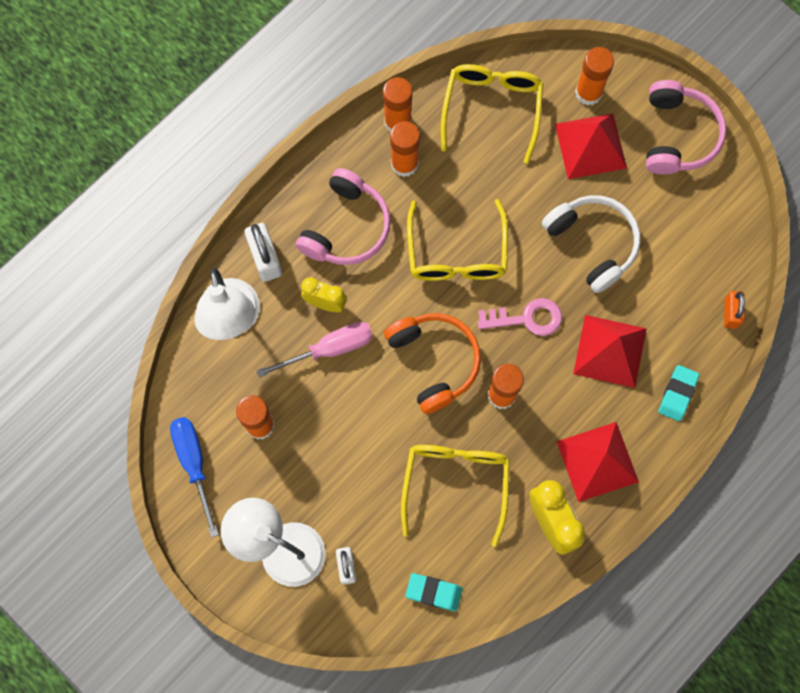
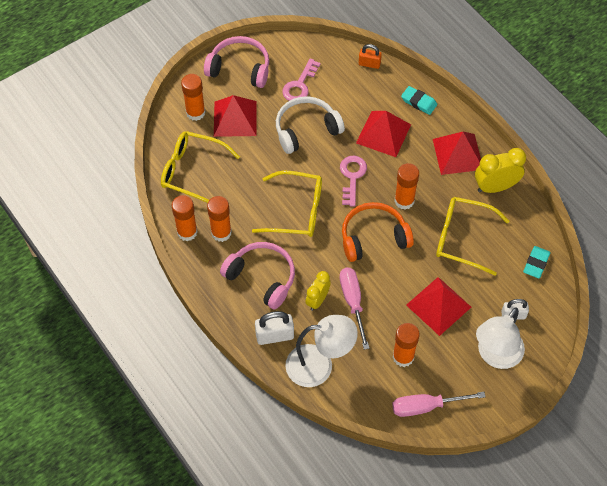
camera: 80 degrees left, 15 degrees down
(194, 463) = (426, 406): blue screwdriver -> pink screwdriver
(343, 462) = (438, 306): none -> red pyramid
(668, 222) = (300, 85): none -> pink key

